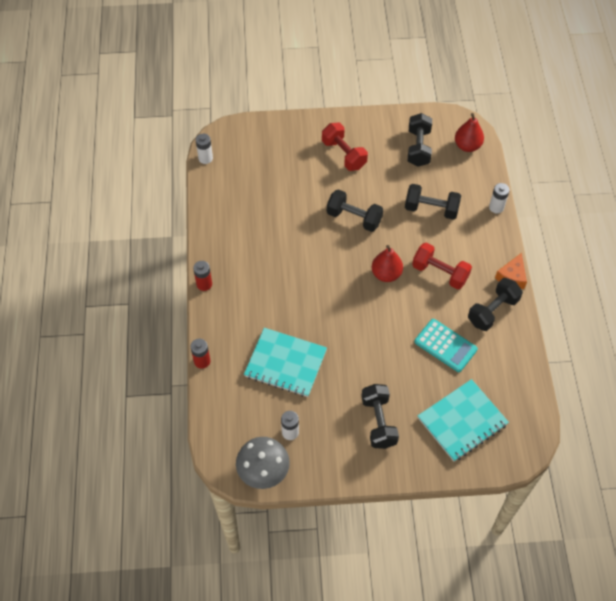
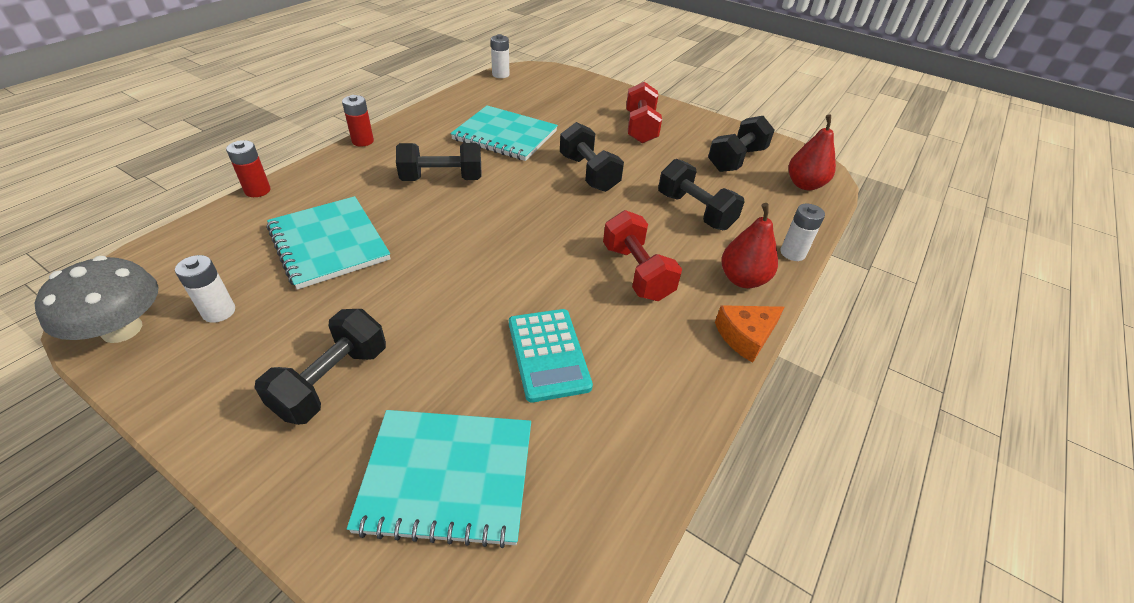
camera: 35 degrees right, 15 degrees down
(277, 219) = (505, 136): none -> turquoise notebook
(386, 274) = (563, 235): red pear -> red pear (742, 279)
(492, 311) = (670, 358): black dumbbell -> black dumbbell (442, 179)

